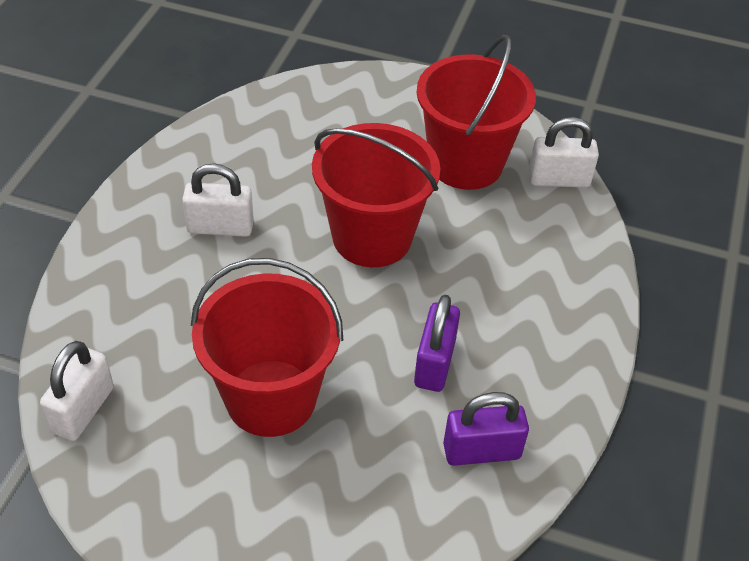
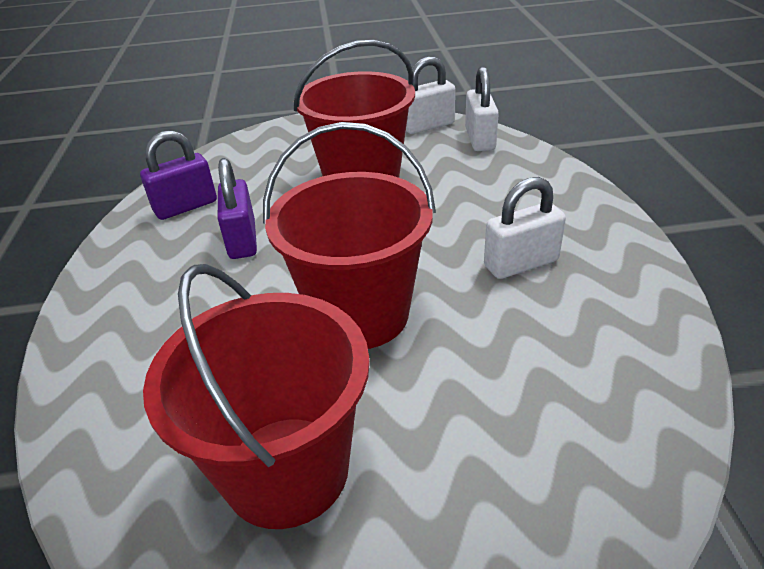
camera: 160 degrees right, 10 degrees down
(558, 179) = (125, 508): white padlock -> white padlock (428, 126)

